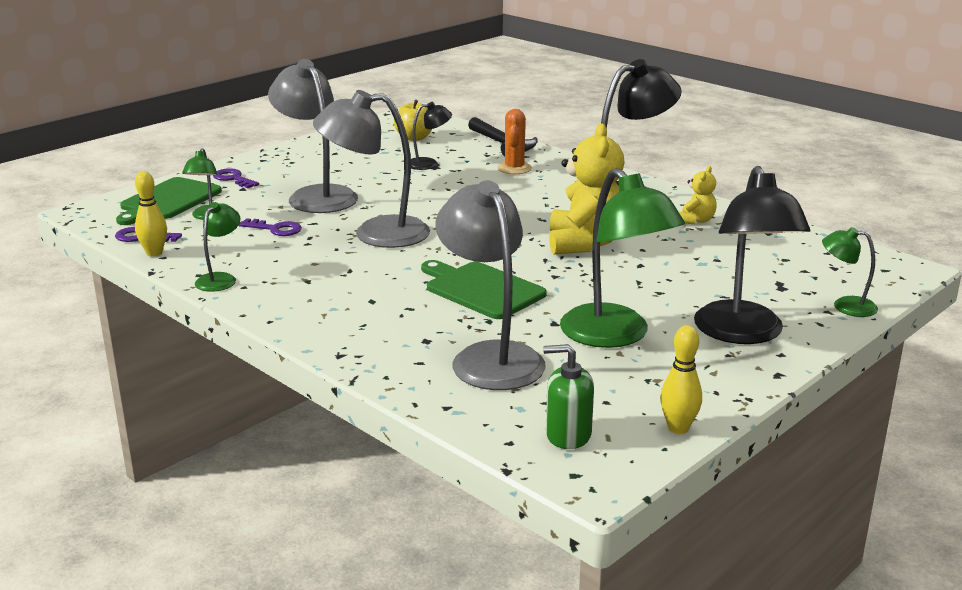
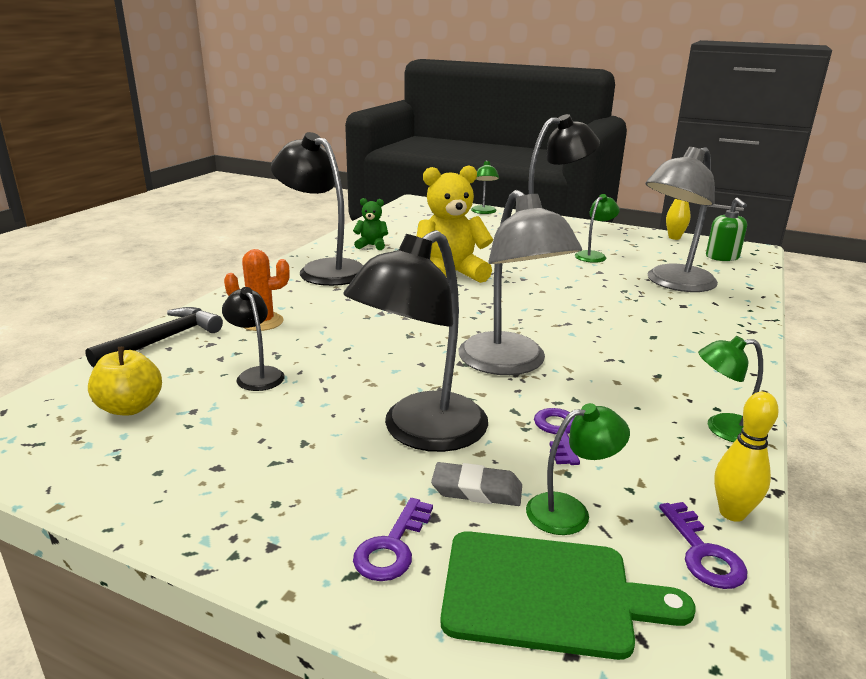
camera: 110 degrees left, 0 degrees up
(250, 200) = (477, 490): none -> grey eraser
(317, 195) = (421, 432): grey lamp -> black lamp
(481, 289) = (578, 299): green cutting board -> none
(615, 336) = (594, 255): green lamp -> green lamp, size x0.50
(696, 220) = (371, 245): yellow teddy bear -> green teddy bear

